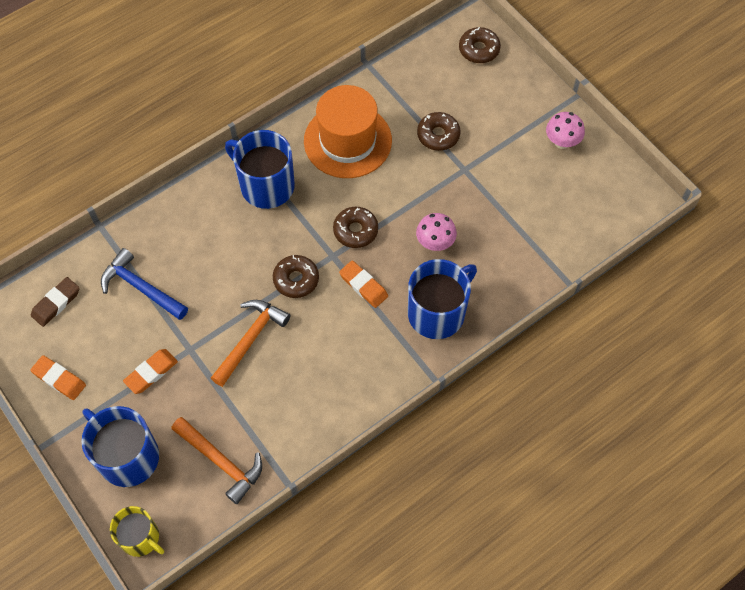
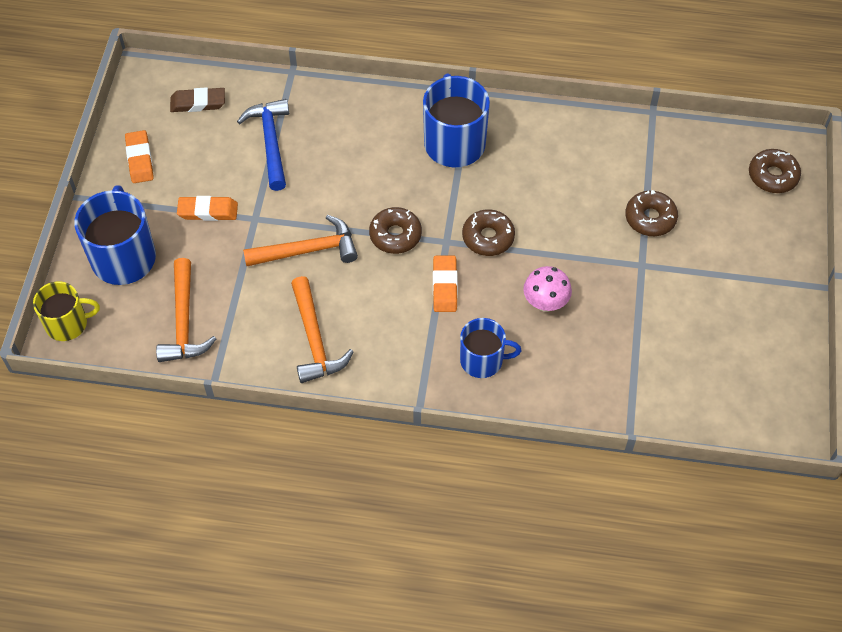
camera: 45 degrees right, 5 degrees down
(140, 538) = (68, 323): yellow mug -> yellow mug turned 90 degrees counterclockwise
(321, 394) = (314, 339): none -> orange hammer
(347, 141) = (563, 161): orange hat -> none
(437, 312) = (482, 360): blue mug -> blue mug, size x0.63
(562, 142) = (763, 315): pink mushroom -> none

